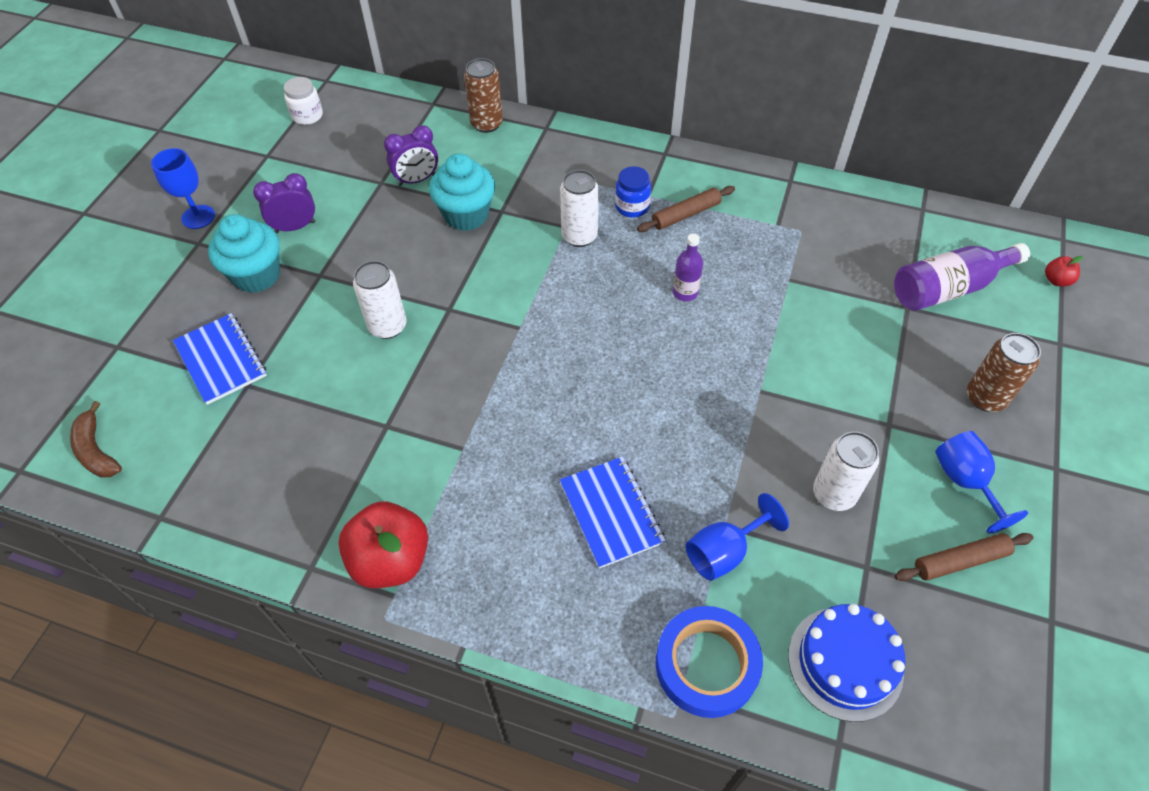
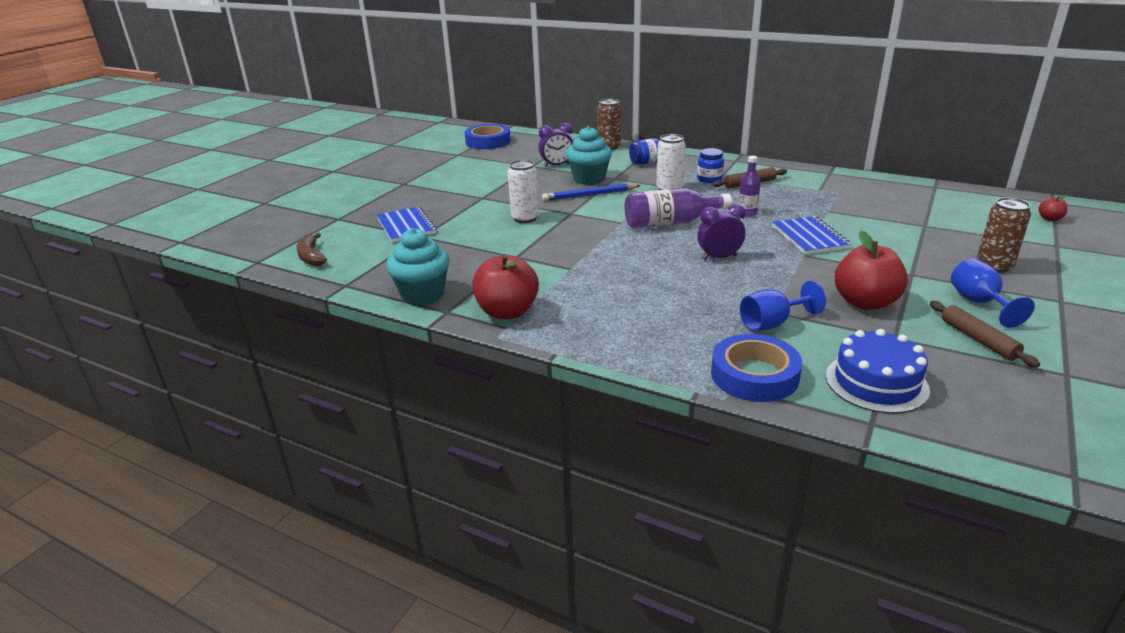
camera: 10 degrees right, 25 degrees down
(198, 217) = (406, 174): blue goblet -> none
(257, 275) = (439, 196): turquoise cupcake -> turquoise cupcake (422, 294)
(295, 227) = (470, 180): purple clock -> purple clock (719, 257)
(307, 116) = (488, 142): white jar -> blue tape
(471, 259) = (589, 195): none -> blue pencil
(541, 167) = (645, 163): none -> blue jar
(611, 513) = (681, 301): blue notebook -> blue notebook (809, 237)
(834, 494) = (865, 302): white can -> red apple
(948, 288) = (958, 219): purple bottle -> purple bottle (670, 223)
(960, 561) = (978, 339): brown rolling pin -> brown rolling pin turned 75 degrees clockwise

